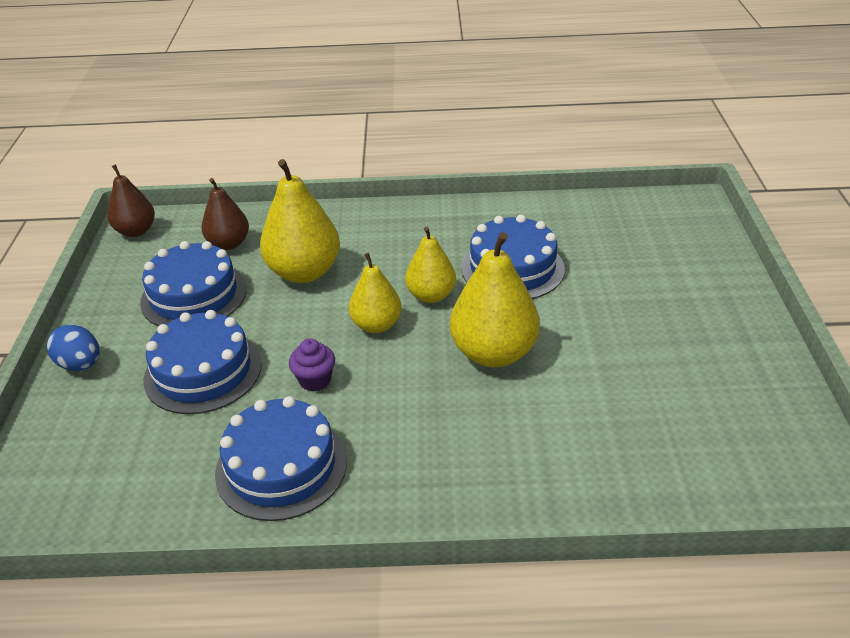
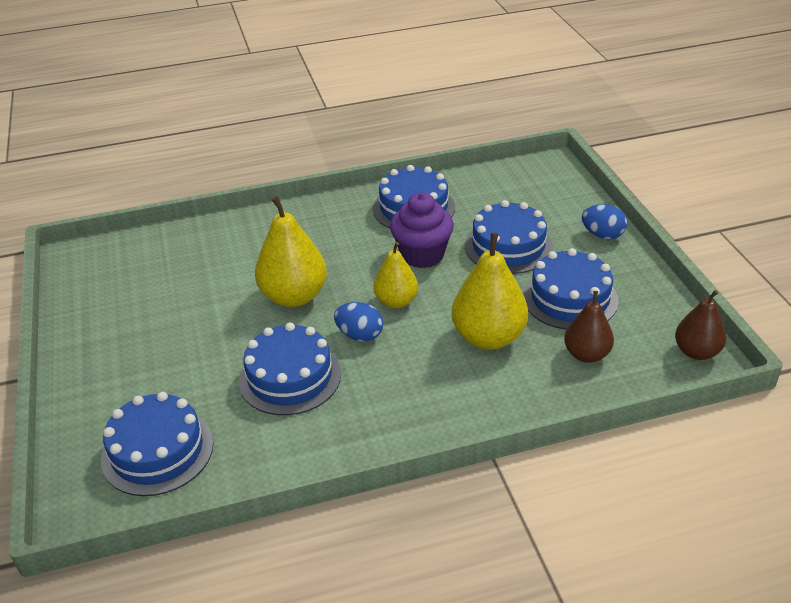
camera: 165 degrees right, 0 degrees up
(315, 380) = (422, 255): purple cupcake -> purple cupcake, size x1.83
(431, 295) = (360, 335): yellow pear -> blue egg
(637, 230) = (157, 451): none -> blue cake

